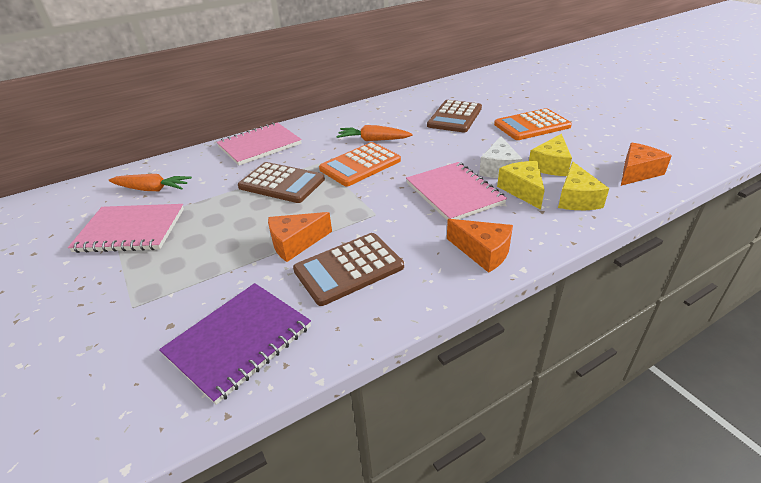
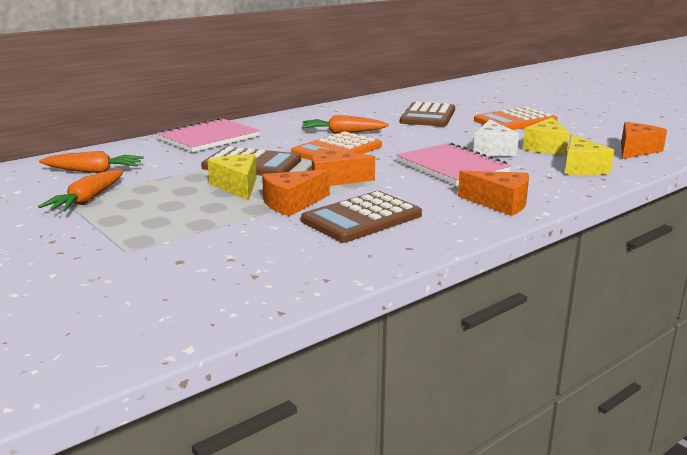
camera: 10 degrees left, 15 degrees down
(131, 230) = (87, 200): pink notebook -> orange carrot
(239, 341) = (266, 267): purple notebook -> none
(343, 208) = (334, 179): none -> orange cheese
(522, 190) = (524, 164): yellow cheese -> yellow cheese (237, 186)

